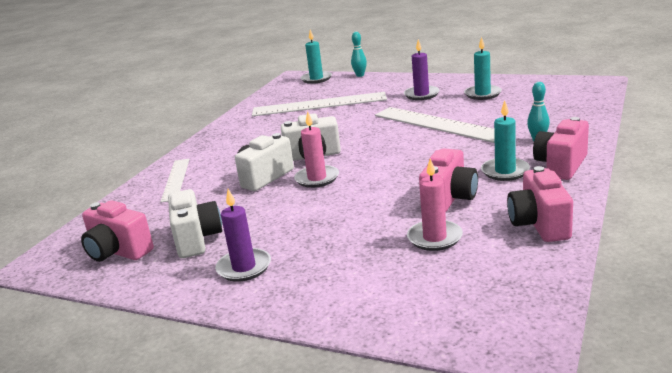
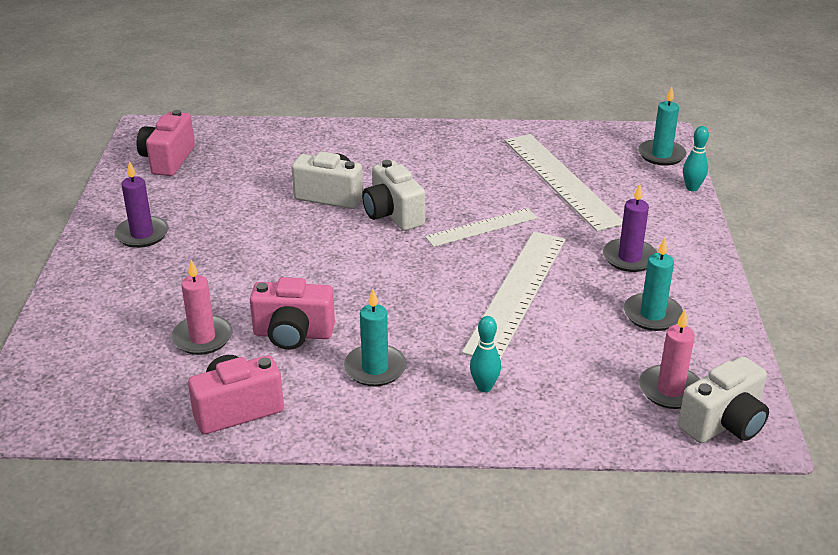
camera: 65 degrees right, 10 degrees up
(175, 179) = (317, 143): white ruler -> white ruler (481, 227)
(196, 239) = (192, 194): white camera -> white camera (724, 424)
(317, 178) = (333, 231): pink candle -> pink candle (670, 390)
(561, 166) = (401, 415): pink camera -> none

